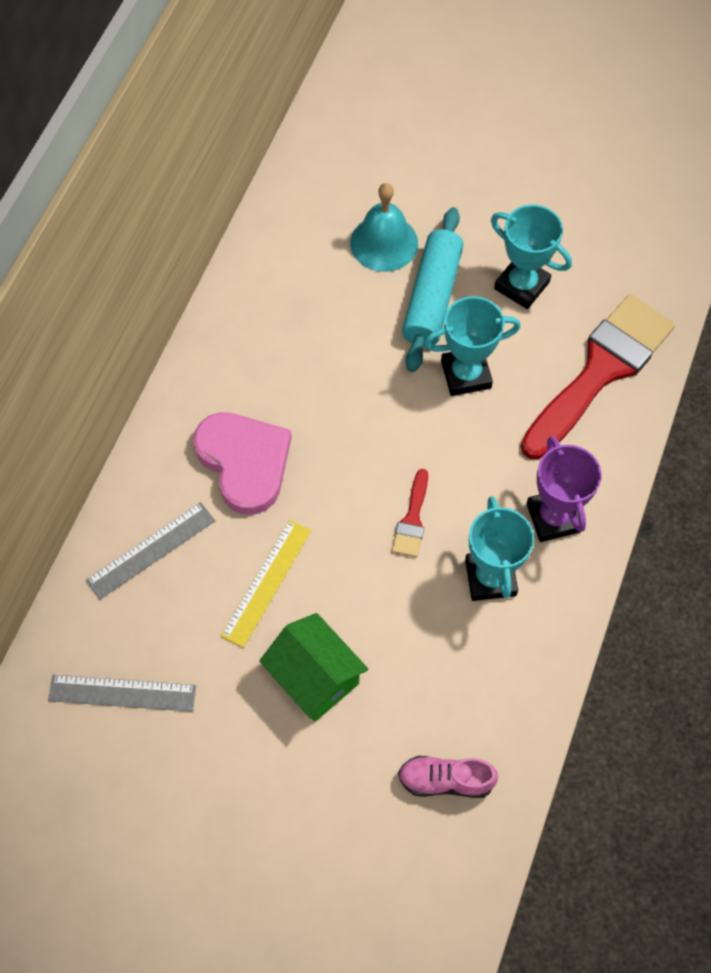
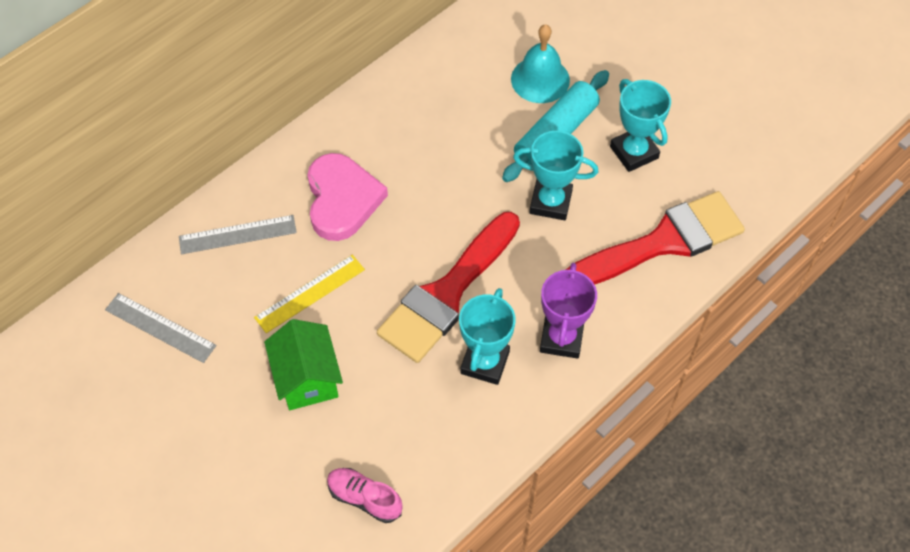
camera: 25 degrees right, 5 degrees down
(412, 519) = (447, 293): red brush -> red brush, size x2.35

